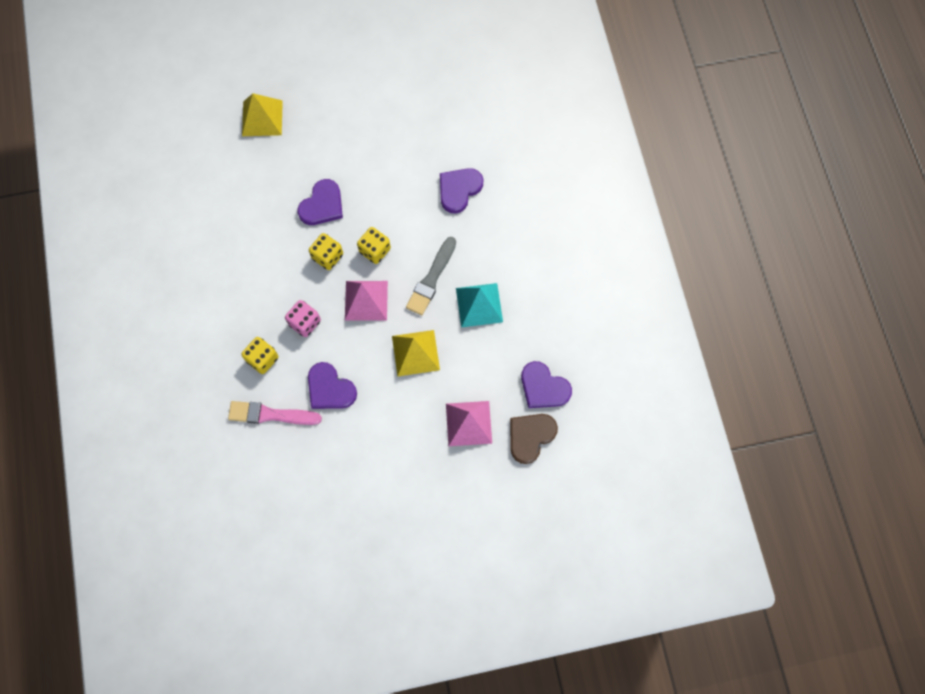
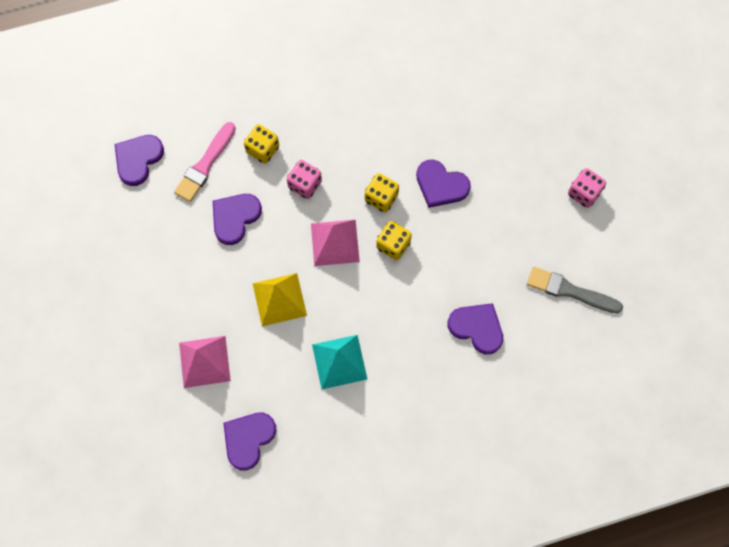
camera: 85 degrees right, 0 degrees up
(254, 480) = (138, 159): none -> purple heart
(262, 118) = (537, 111): yellow pyramid -> none
(270, 414) = (205, 165): pink brush -> pink brush turned 150 degrees counterclockwise
(346, 92) = (583, 193): none -> pink dice
(431, 279) = (365, 308): grey brush -> grey brush (570, 291)
(530, 436) = (192, 428): brown heart -> none

